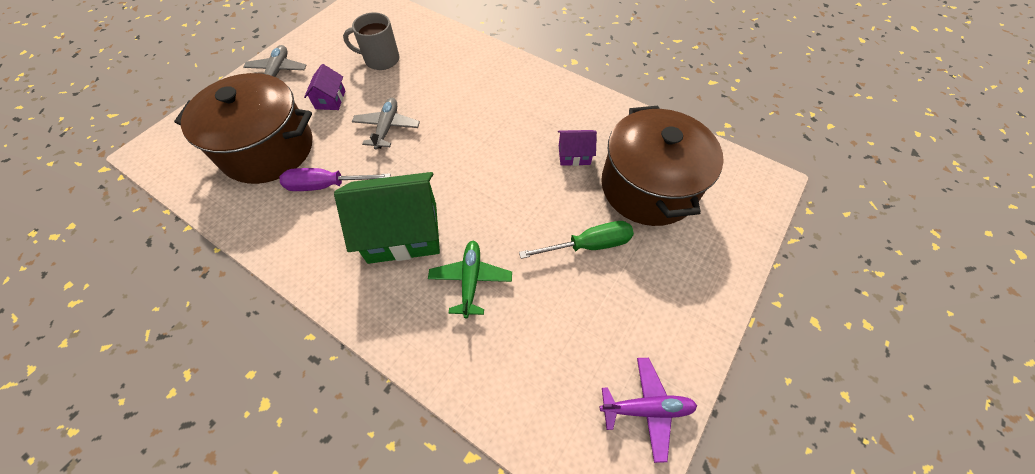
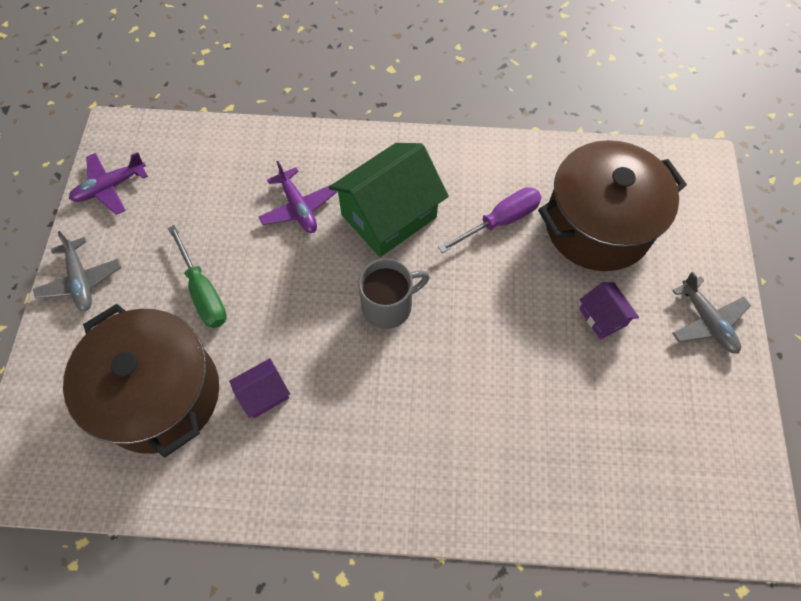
camera: 150 degrees right, 5 degrees up
(380, 59) = (608, 414): grey mug -> grey mug (388, 306)
(387, 128) = (503, 315): grey plane -> grey plane (81, 280)
(470, 280) = (298, 207): green plane -> purple plane
(588, 245) = (203, 292): green screwdriver -> green screwdriver turned 75 degrees counterclockwise

